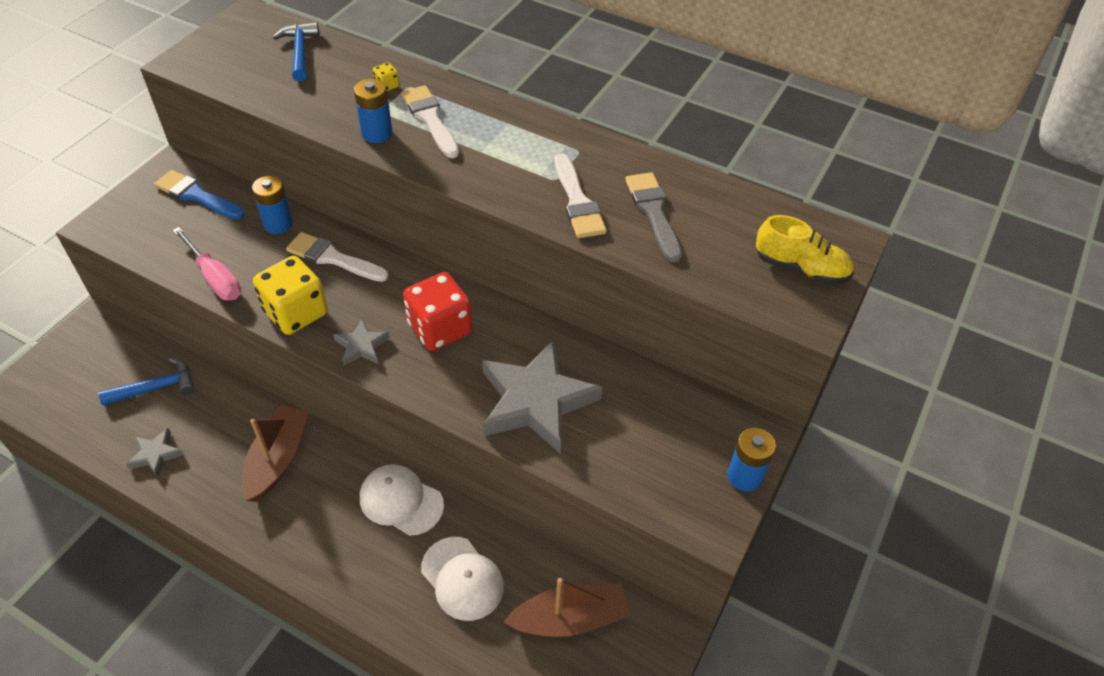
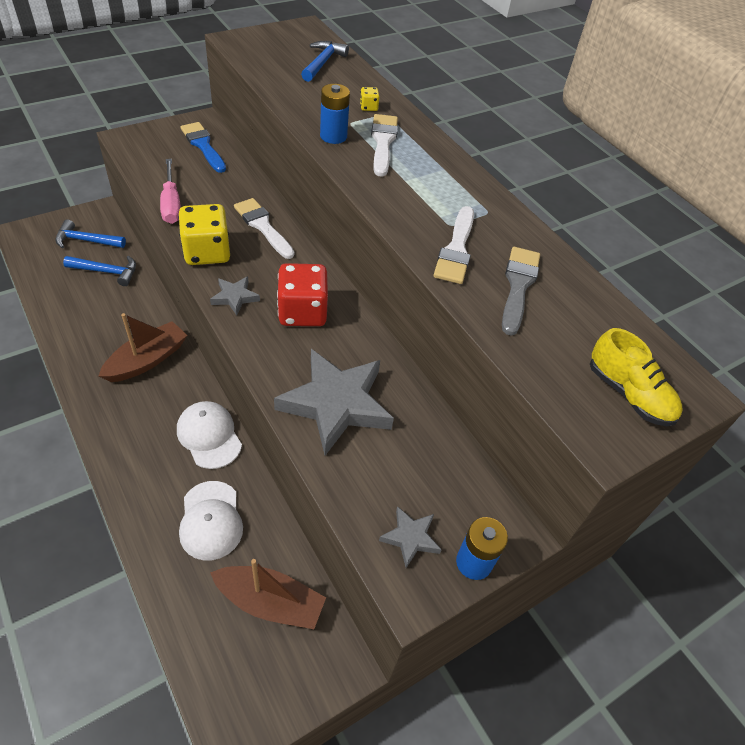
camera: 25 degrees right, 0 degrees up
(102, 364) = (86, 240): none -> blue hammer
(155, 454) = (72, 316): grey star -> grey star (410, 538)
(278, 224) = (243, 187): blue battery -> none

